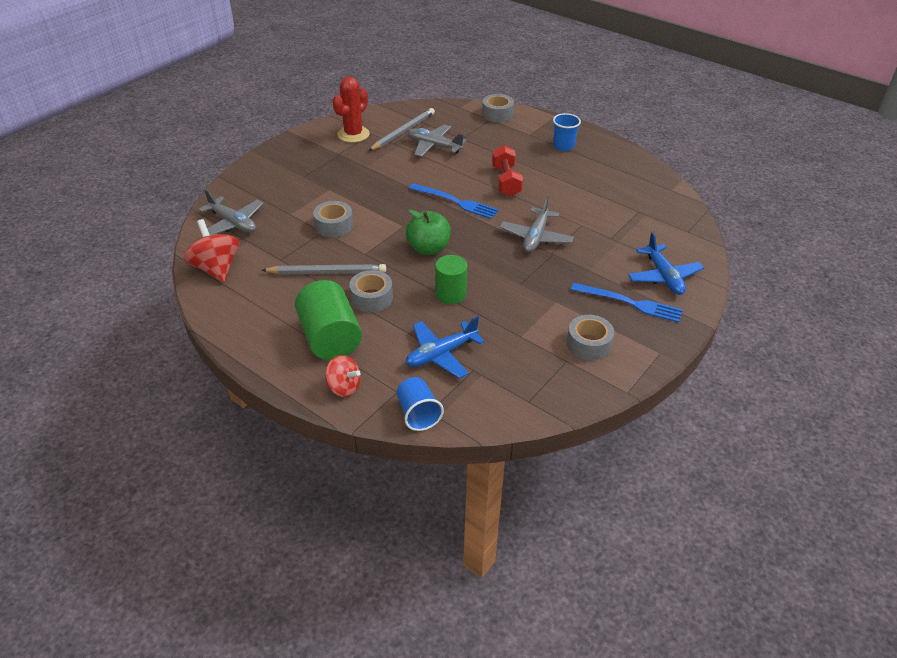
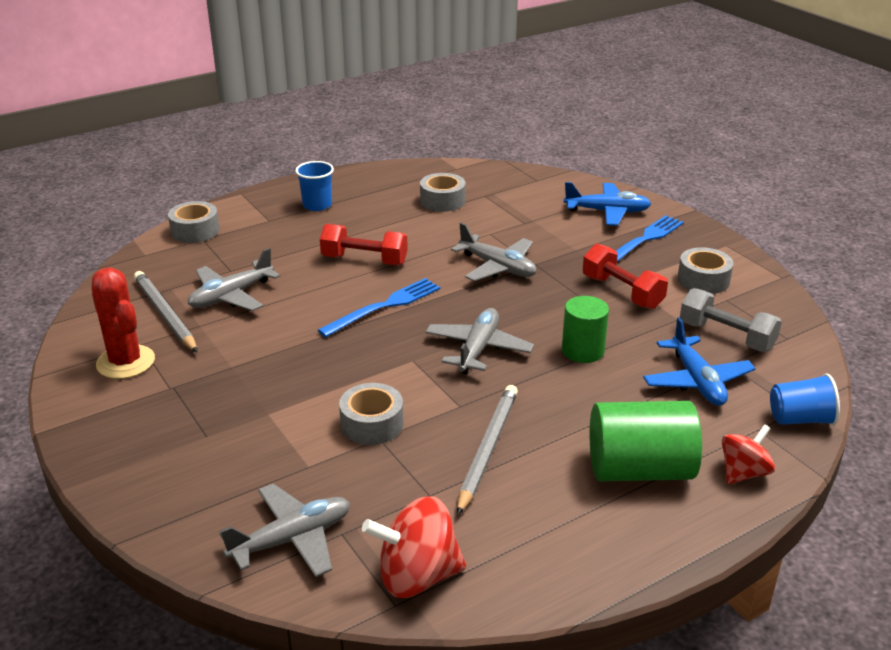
camera: 70 degrees left, 10 degrees down
(371, 298) = (565, 417): grey tape -> grey tape (442, 201)
(428, 248) = (478, 349): green apple -> grey plane
(510, 365) = (726, 336): none -> grey dumbbell
(540, 302) = (622, 292): none -> red dumbbell

